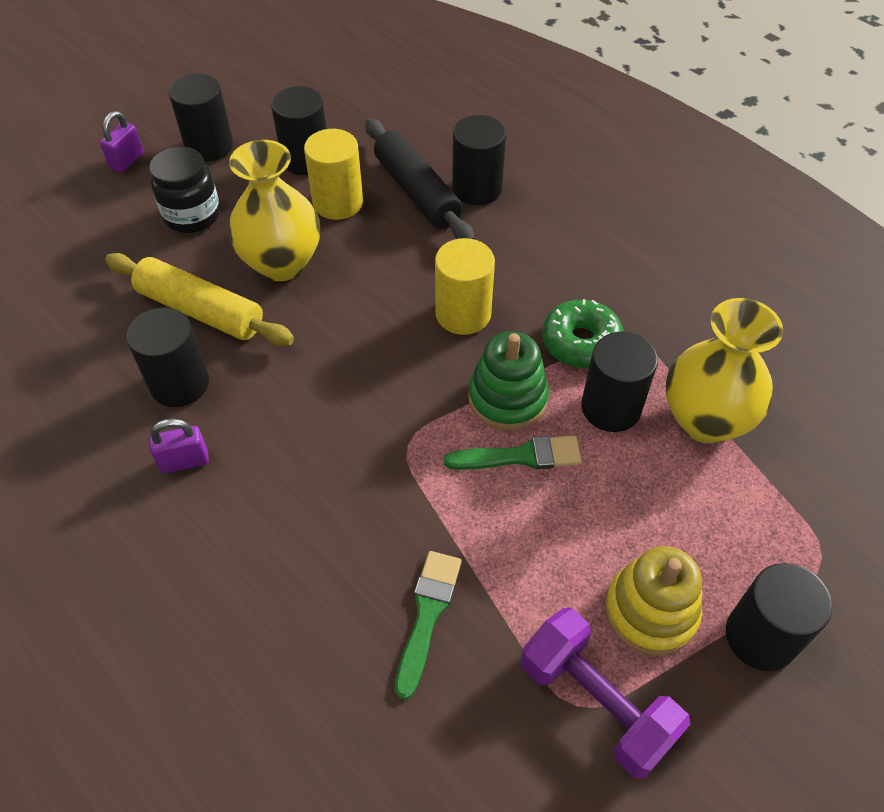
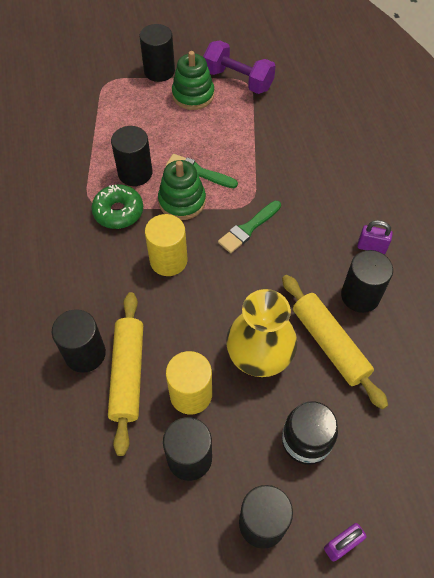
camera: 150 degrees left, 5 degrees up
(417, 191) = (127, 374): black rolling pin -> yellow rolling pin
(427, 615) = (285, 132): green brush -> green brush (248, 228)
(596, 702) = (238, 80): purple dumbbell -> purple dumbbell turned 45 degrees counterclockwise
(650, 611) = (193, 95): yellow stacking toy -> green stacking toy
(705, 420) = (97, 147): yellow vase -> none

